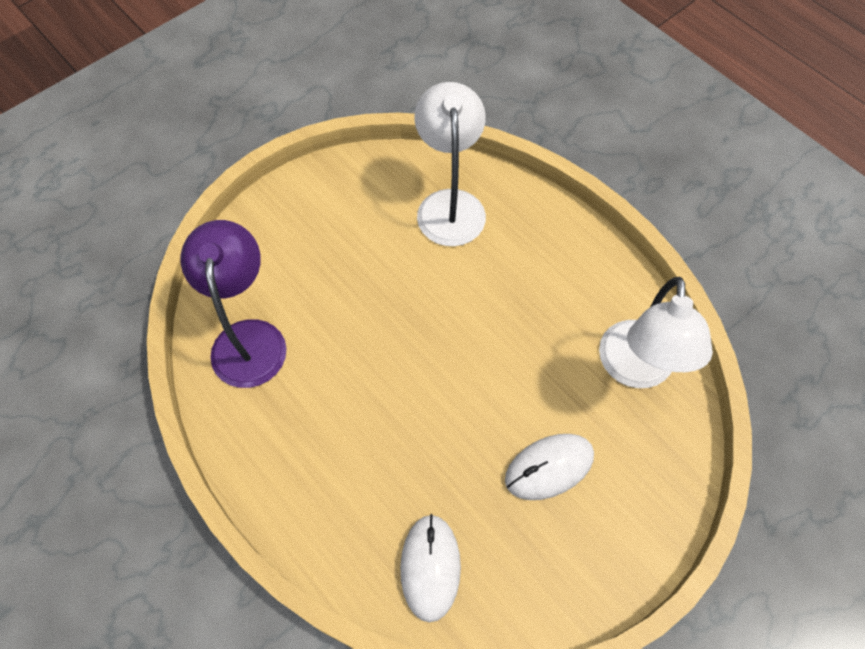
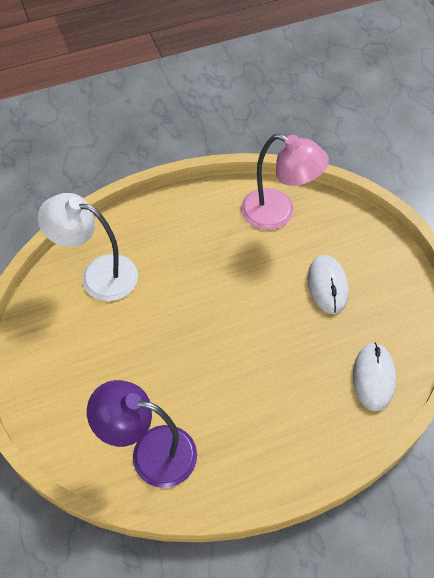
camera: 70 degrees left, 5 degrees down
(430, 567) = (373, 377): white mouse -> white mouse turned 75 degrees clockwise
(636, 370) = (278, 213): white lamp -> pink lamp

